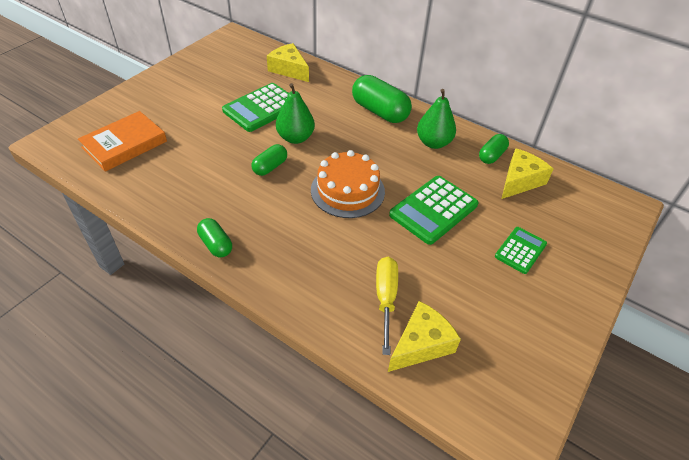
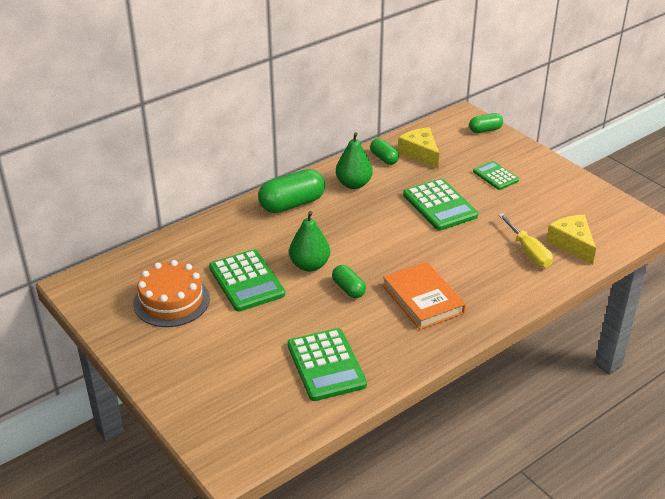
camera: 70 degrees left, 10 degrees down
(125, 144) = (265, 394): orange book -> orange book (423, 299)
(163, 171) = (326, 365): none -> green calculator
(216, 244) = (444, 337): green capsule -> green capsule (485, 130)
(289, 69) = (182, 250): yellow cheese -> none
(347, 190) = (400, 247): orange cake -> orange cake (171, 301)
(385, 299) = (528, 251): yellow screwdriver -> yellow screwdriver turned 135 degrees counterclockwise

